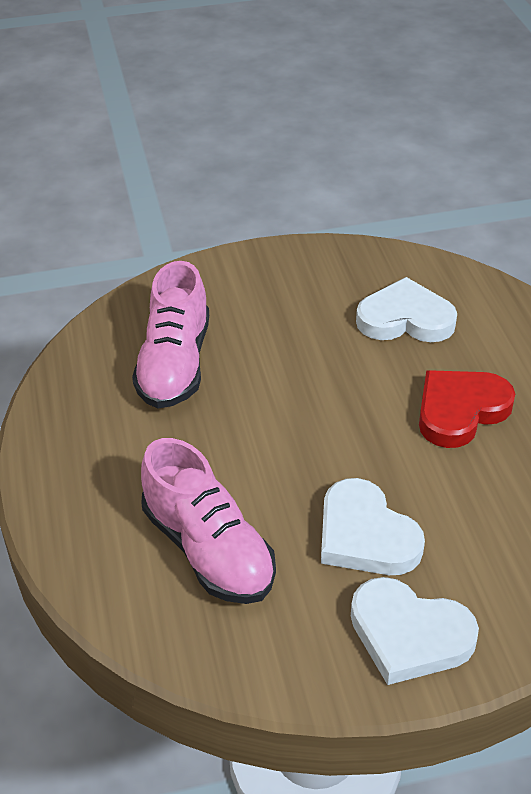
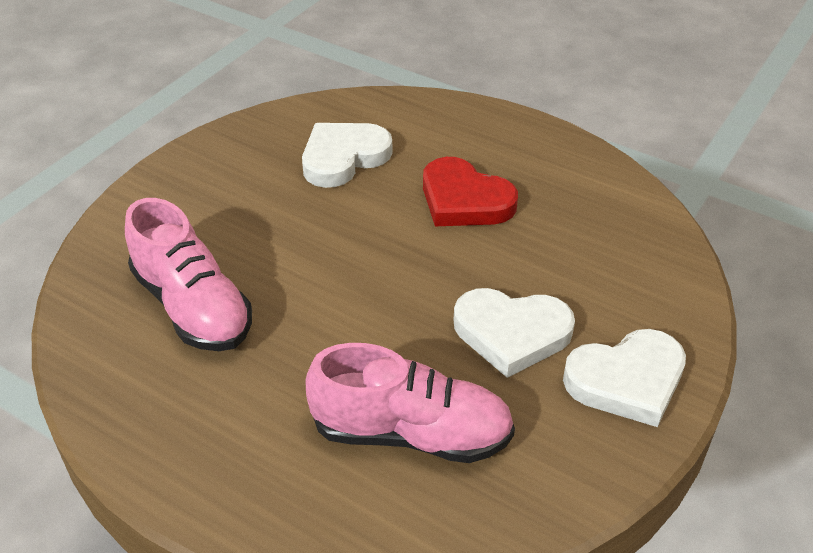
camera: 45 degrees left, 0 degrees up
(460, 411) = (464, 200): red heart -> red heart turned 60 degrees counterclockwise

